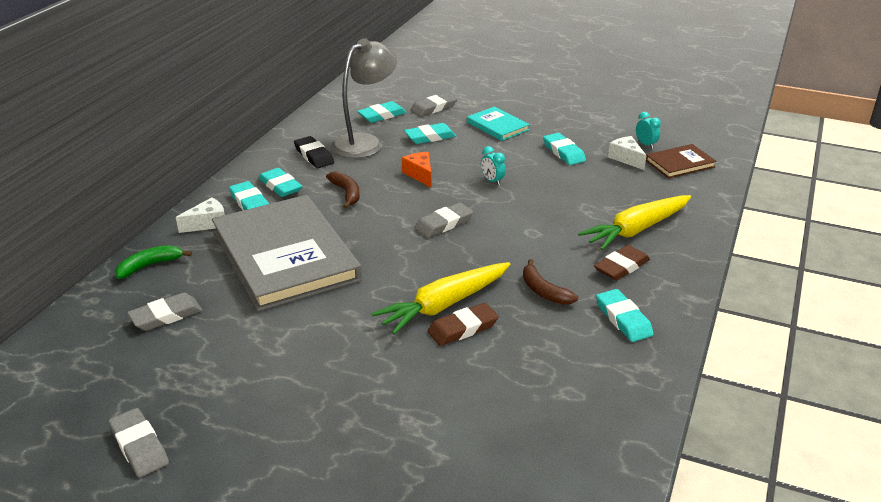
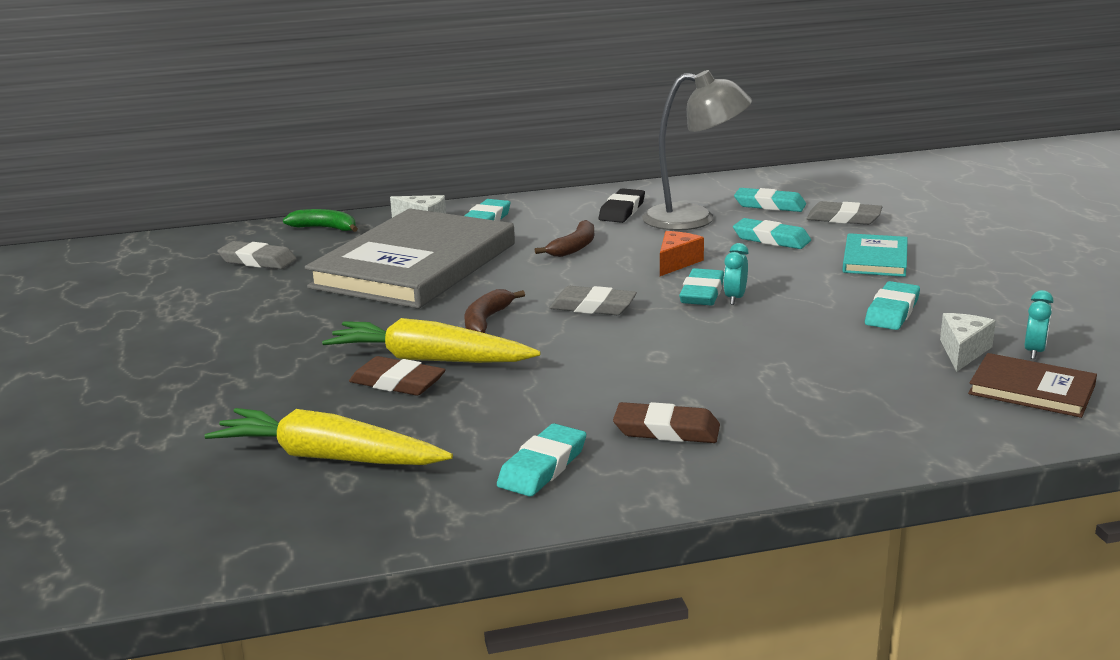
camera: 55 degrees right, 10 degrees down
(139, 446) = (67, 319): grey eraser -> none
(280, 186) = (537, 220): turquoise eraser -> turquoise eraser (702, 293)
(543, 291) = (535, 401): brown banana -> brown banana (486, 320)
(636, 230) = (778, 413): yellow carrot -> yellow carrot (328, 457)

